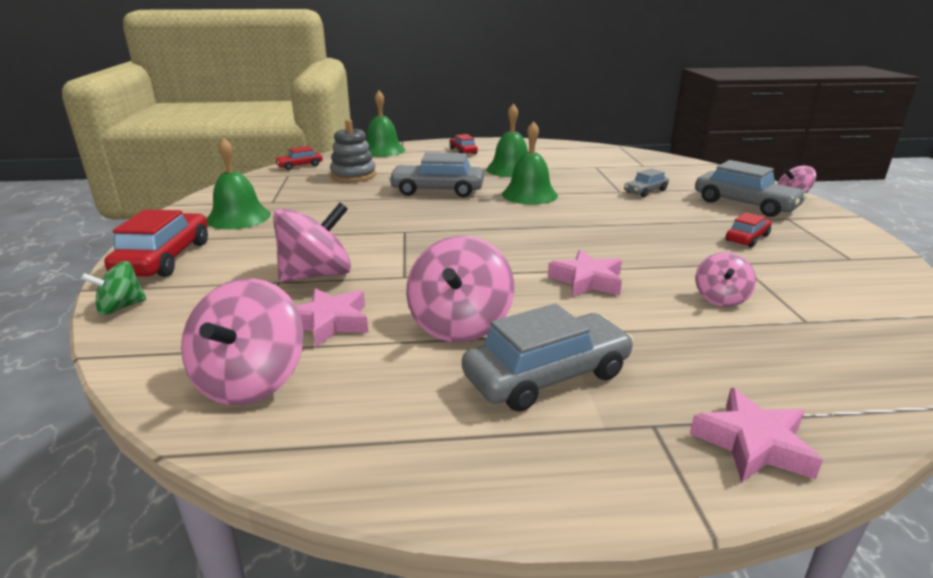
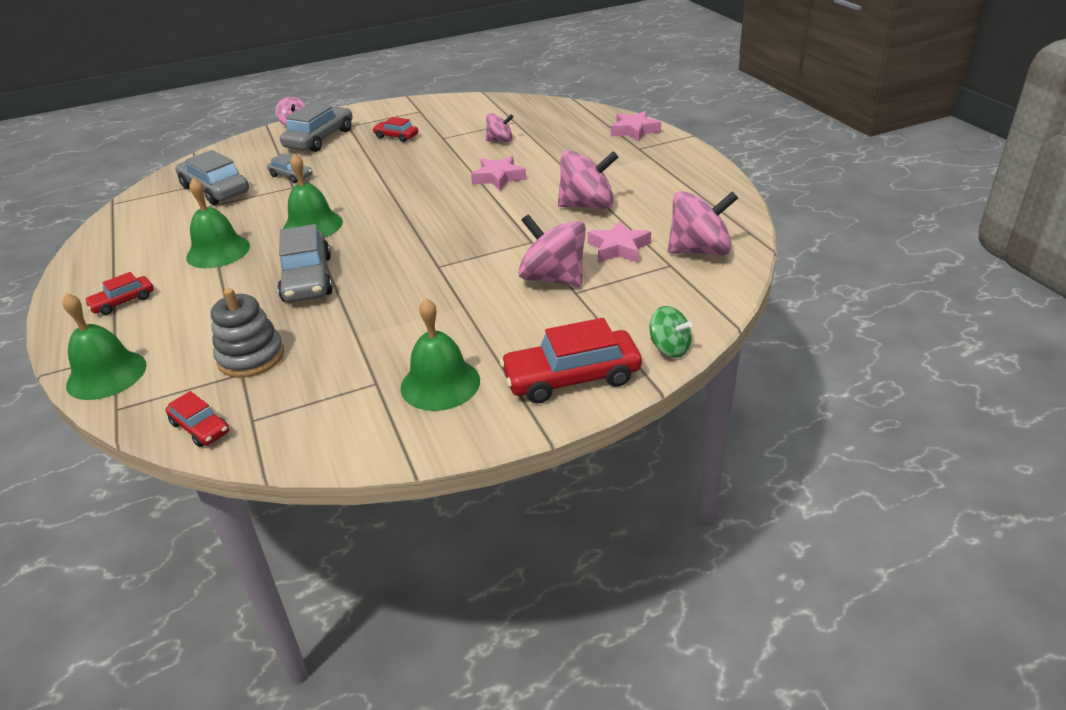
camera: 105 degrees left, 10 degrees up
(547, 376) = (620, 173): grey car -> grey car (215, 190)

